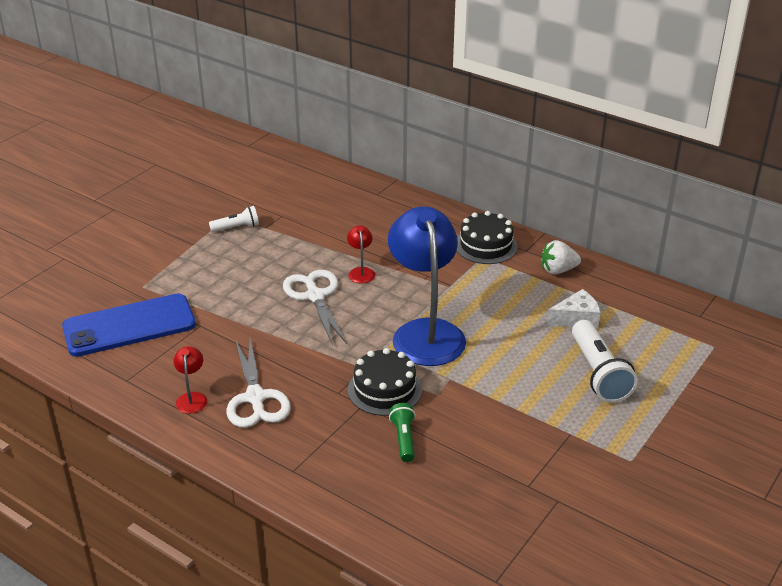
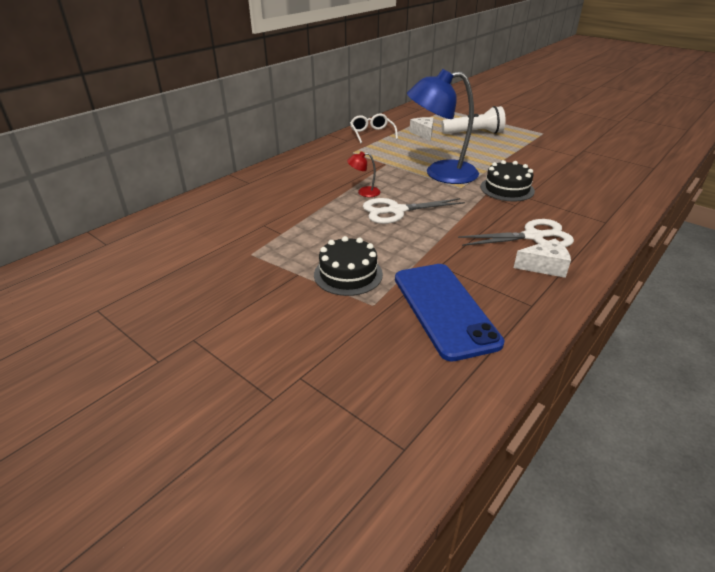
camera: 85 degrees left, 0 degrees up
(192, 398) = (544, 266): red lamp -> white cheese
(236, 227) = (275, 248): white flashlight -> none
(403, 439) = (554, 185): green flashlight -> none
(486, 245) = (338, 150): black cake -> black cake (348, 274)
(558, 270) = (372, 134): white strawberry -> white glasses

